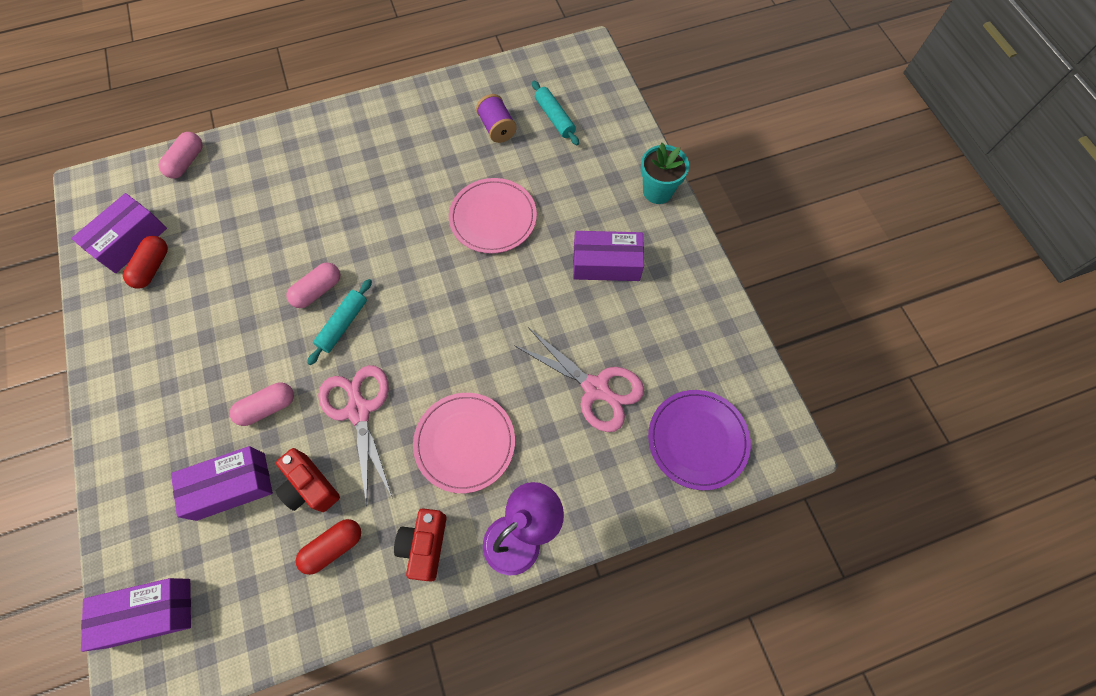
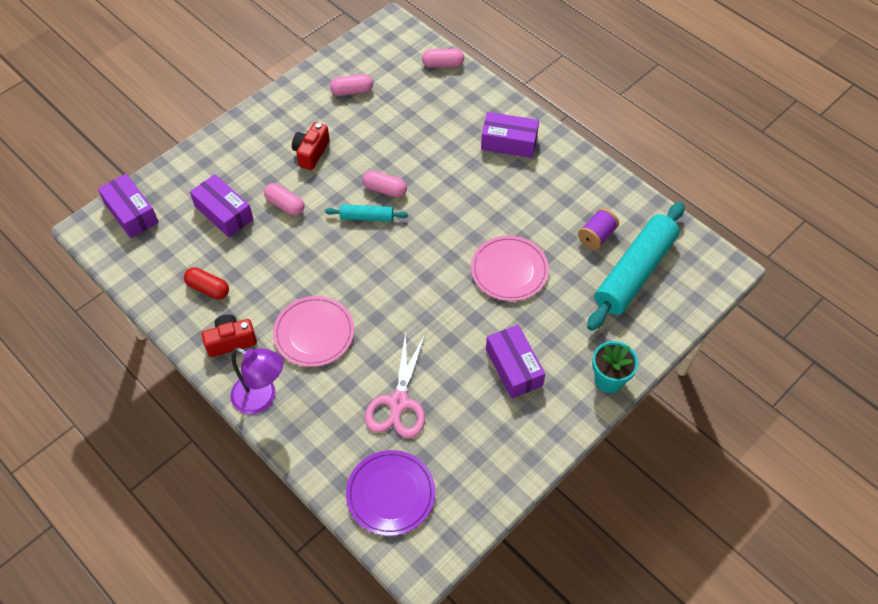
camera: 65 degrees right, 10 degrees down
(130, 241) = (364, 68): purple box -> purple box (509, 142)
(153, 267) = (352, 91): red capsule -> pink capsule
(310, 486) = (242, 256): red camera -> red camera (311, 153)
(359, 410) = (307, 258): pink scissors -> none
(555, 118) = (634, 272): turquoise rolling pin -> turquoise rolling pin, size x2.12

